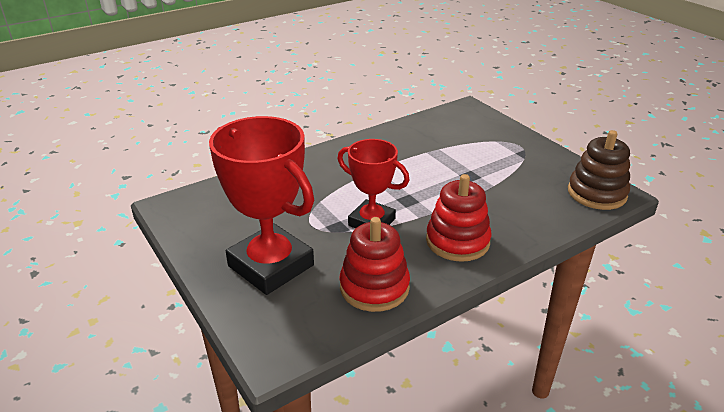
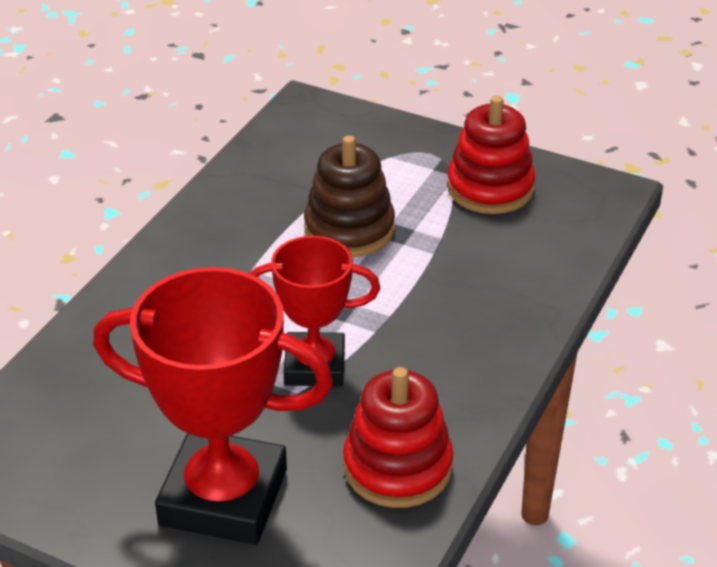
camera: 30 degrees left, 5 degrees up
(457, 241) = (456, 349): red stacking toy -> red stacking toy (490, 188)
(597, 193) = (584, 201): brown stacking toy -> brown stacking toy (349, 229)

